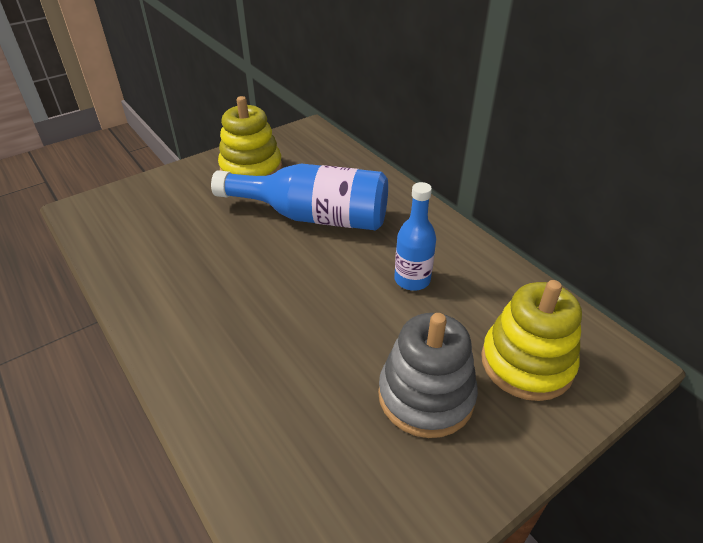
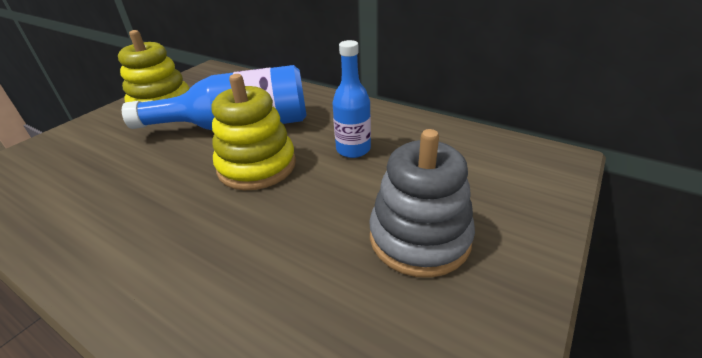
camera: 20 degrees left, 5 degrees down
(526, 363) = (488, 183): yellow stacking toy -> yellow stacking toy (257, 166)

